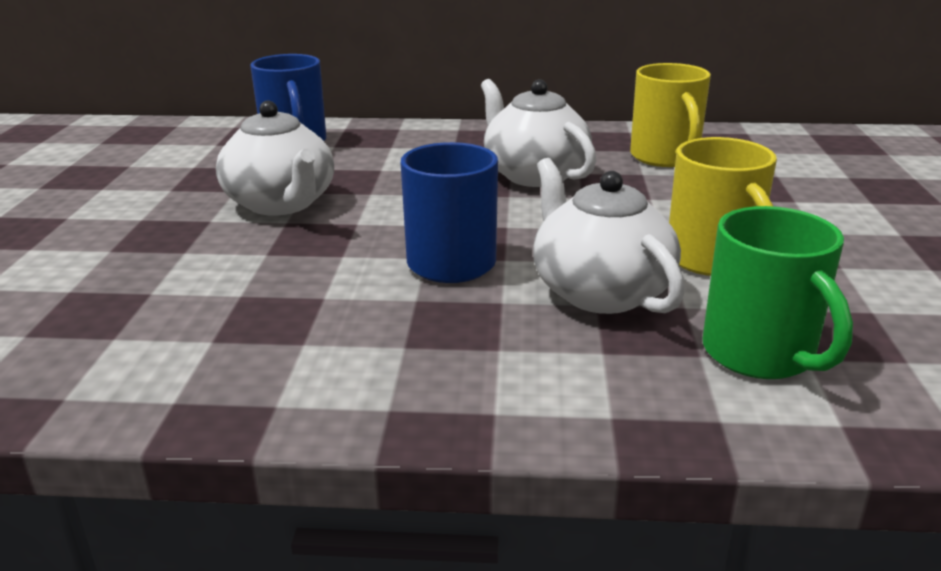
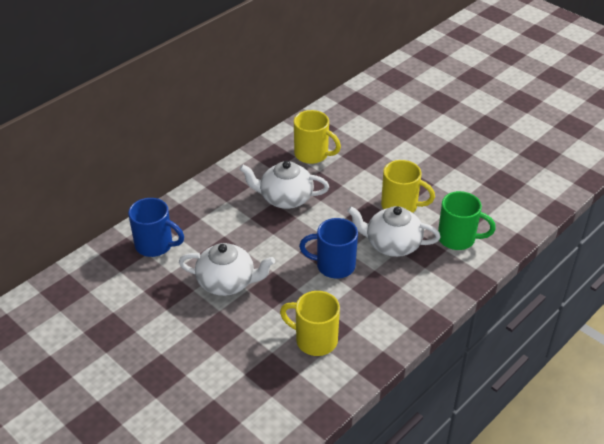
camera: 50 degrees left, 15 degrees up
(224, 318) = (314, 340): none -> yellow mug

